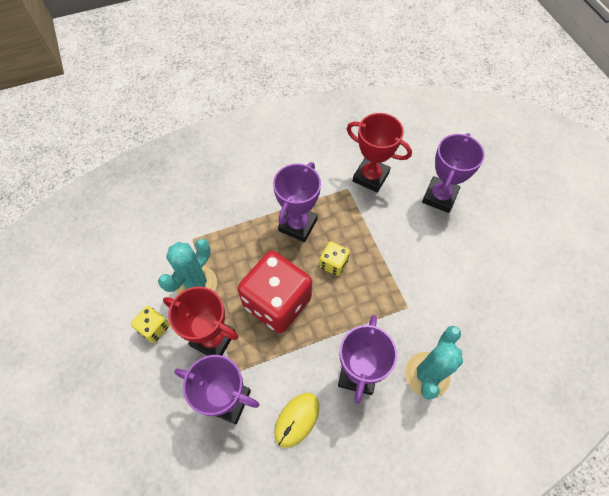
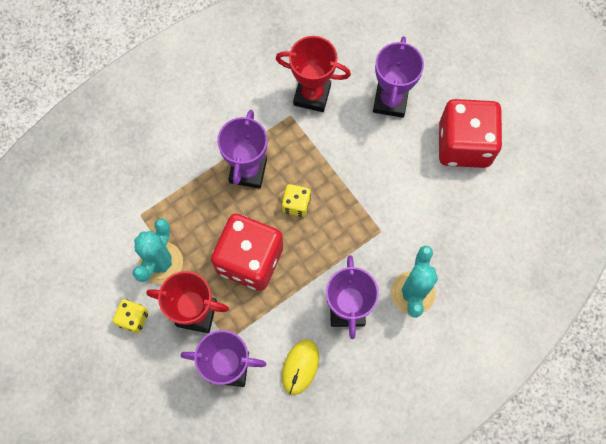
camera: 15 degrees left, 10 degrees up
(502, 249) = (464, 144): none -> red dice

